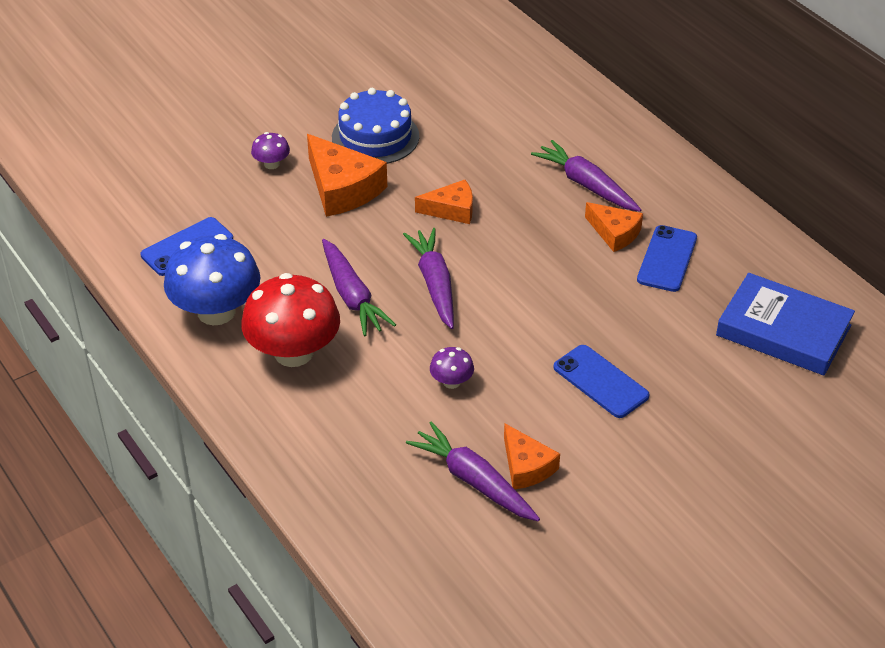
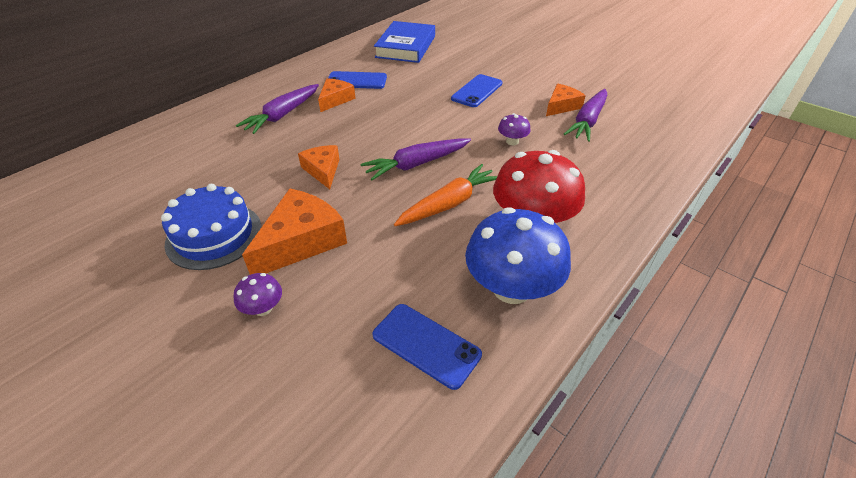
camera: 105 degrees left, 0 degrees up
(352, 296) = (449, 203): purple carrot -> orange carrot

